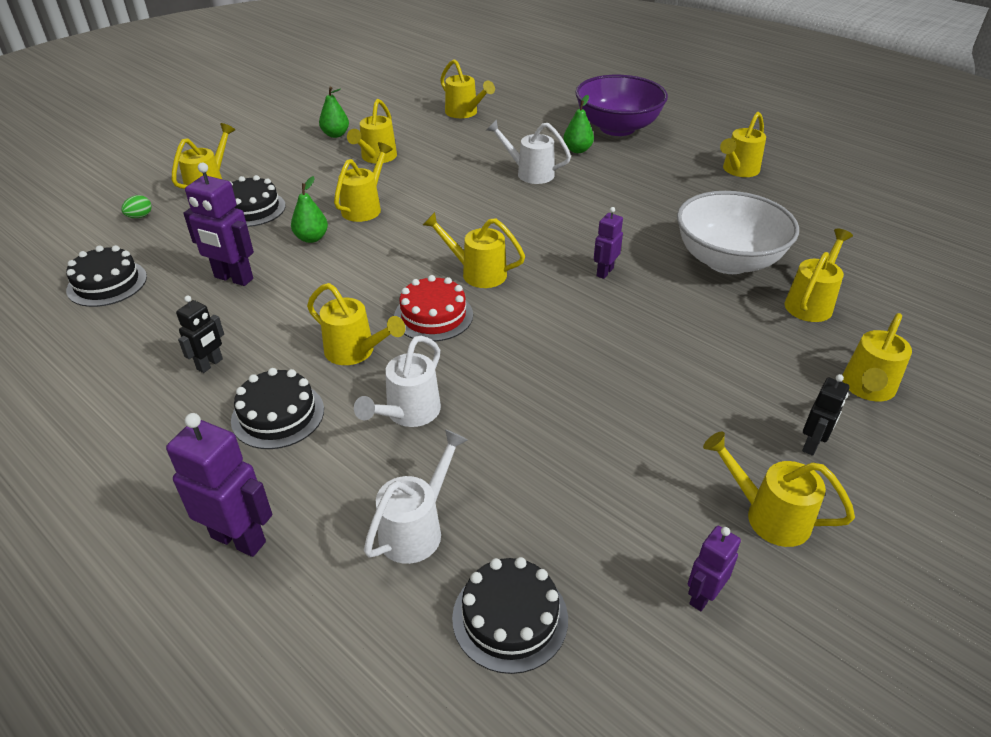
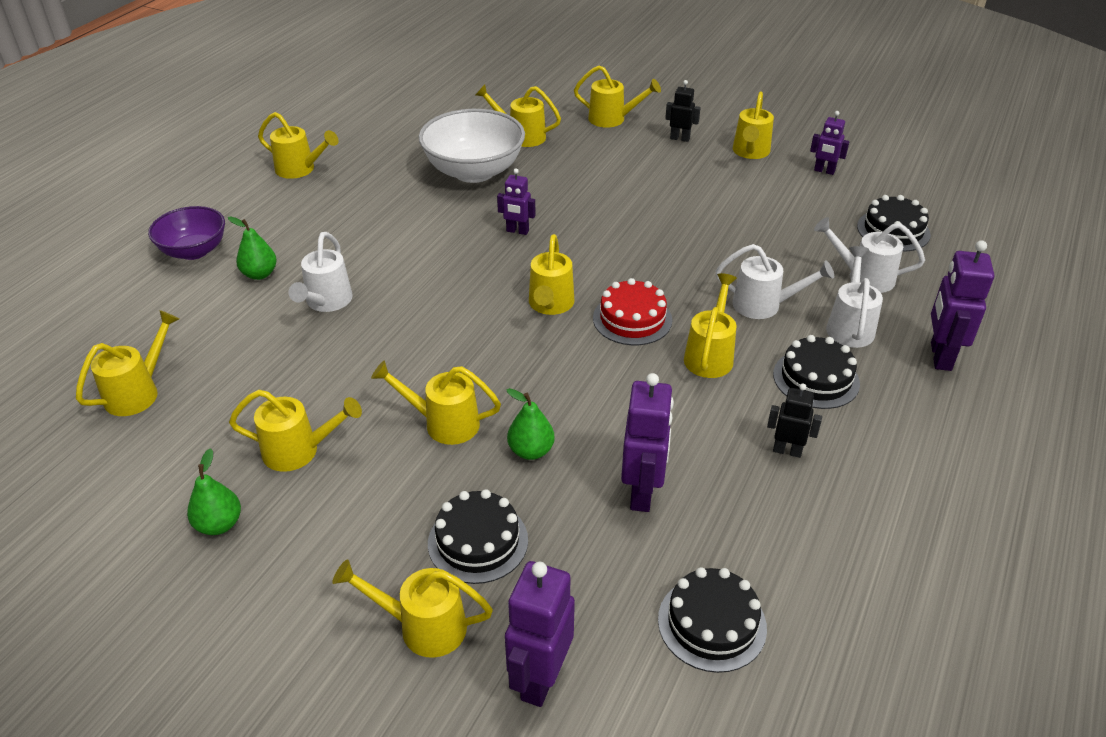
camera: 105 degrees left, 0 degrees up
(140, 216) = (540, 679): green egg -> purple robot
(336, 475) = (850, 326): none -> white watering can
(617, 128) = (194, 251): purple bowl -> purple bowl, size x0.63

